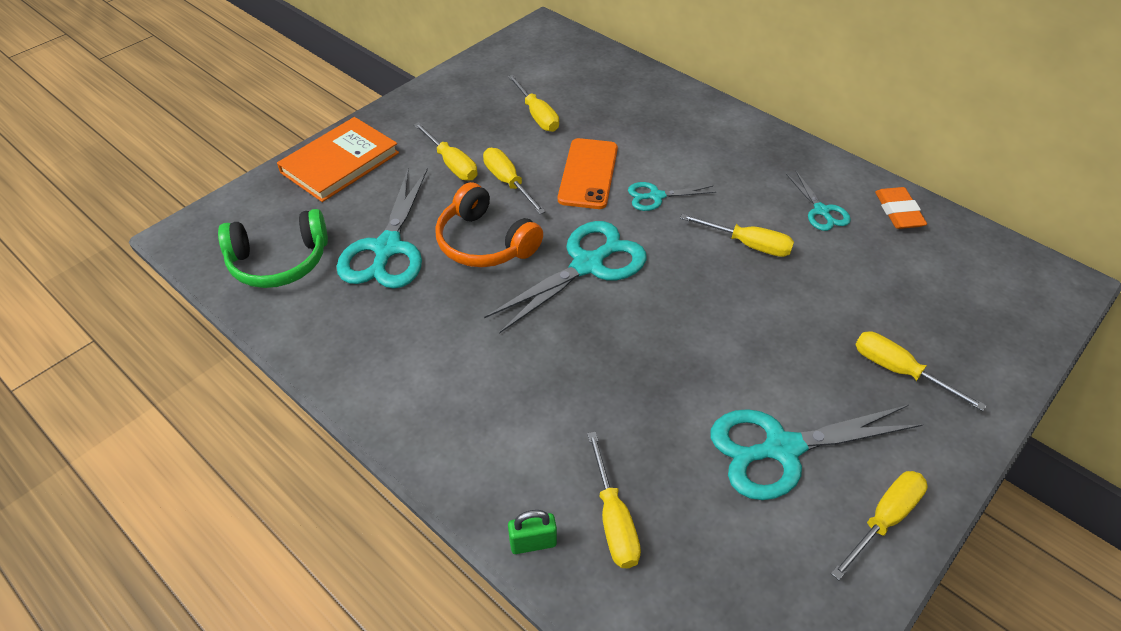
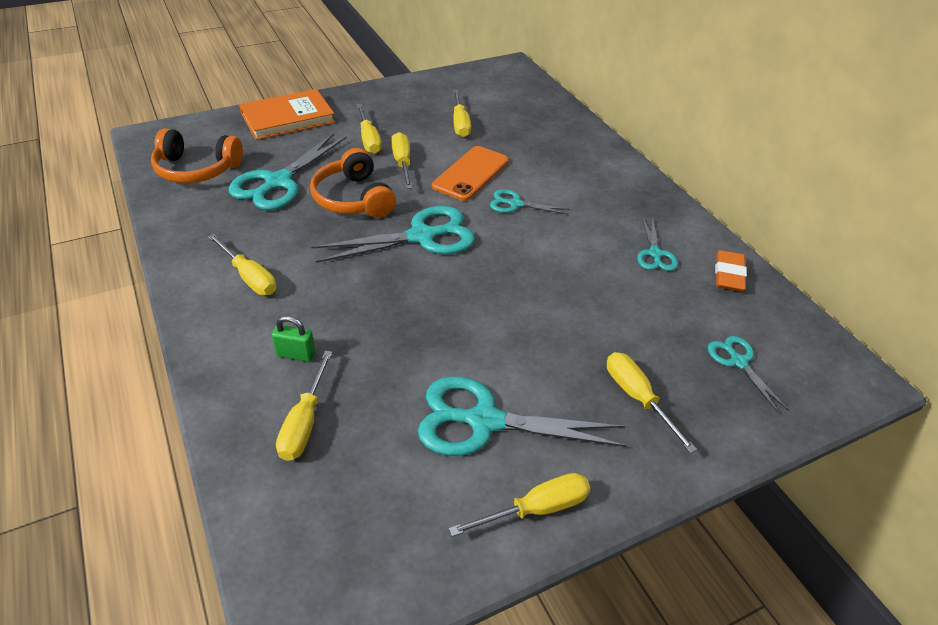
camera: 20 degrees right, 5 degrees down
(279, 261) = (196, 169): green headphones -> orange headphones
(533, 543) = (230, 416): green padlock -> green padlock (296, 354)
(747, 244) = (569, 260): yellow screwdriver -> yellow screwdriver (249, 277)
(959, 301) = (738, 362): none -> turquoise scissors

